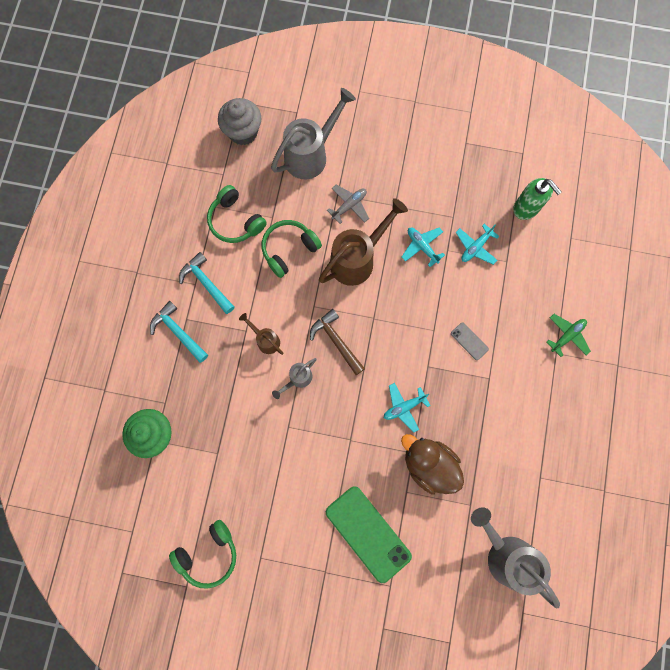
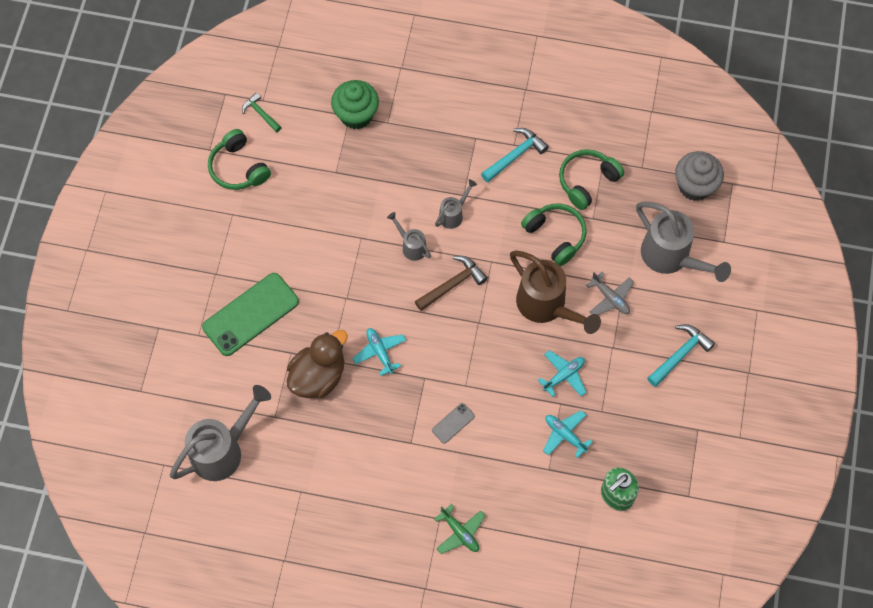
camera: 90 degrees right, 10 degrees down
(147, 533) = (261, 113): none -> green hammer
(178, 332) = (461, 131): turquoise hammer -> turquoise hammer (680, 354)
(266, 340) = (453, 214): brown watering can -> grey watering can

